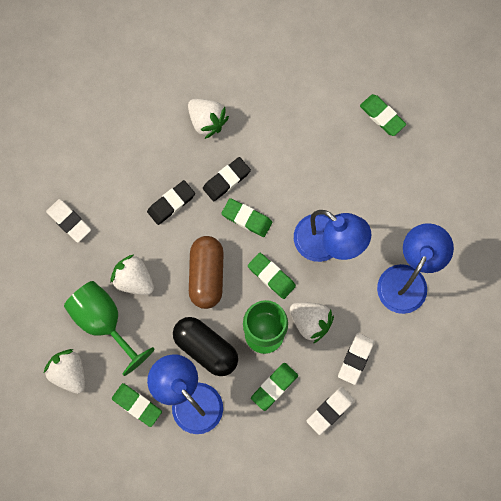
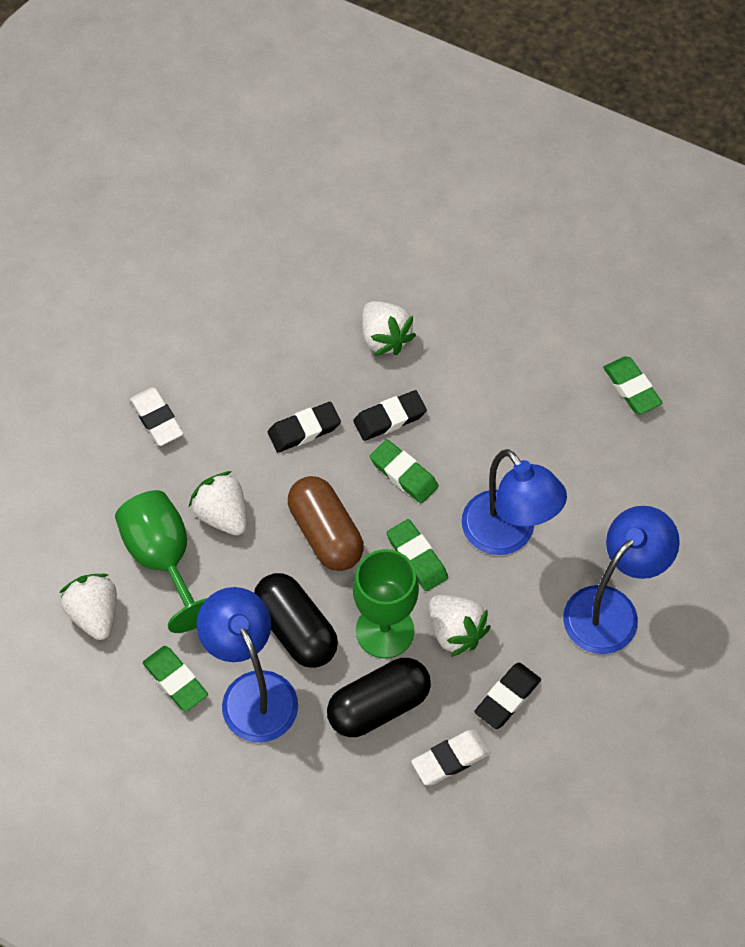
camera: 15 degrees right, 15 degrees down
(206, 275) = (325, 533): brown capsule -> brown capsule turned 45 degrees counterclockwise
(274, 387) = (378, 706): green eraser -> black capsule
(355, 359) = (507, 697): white eraser -> black eraser

